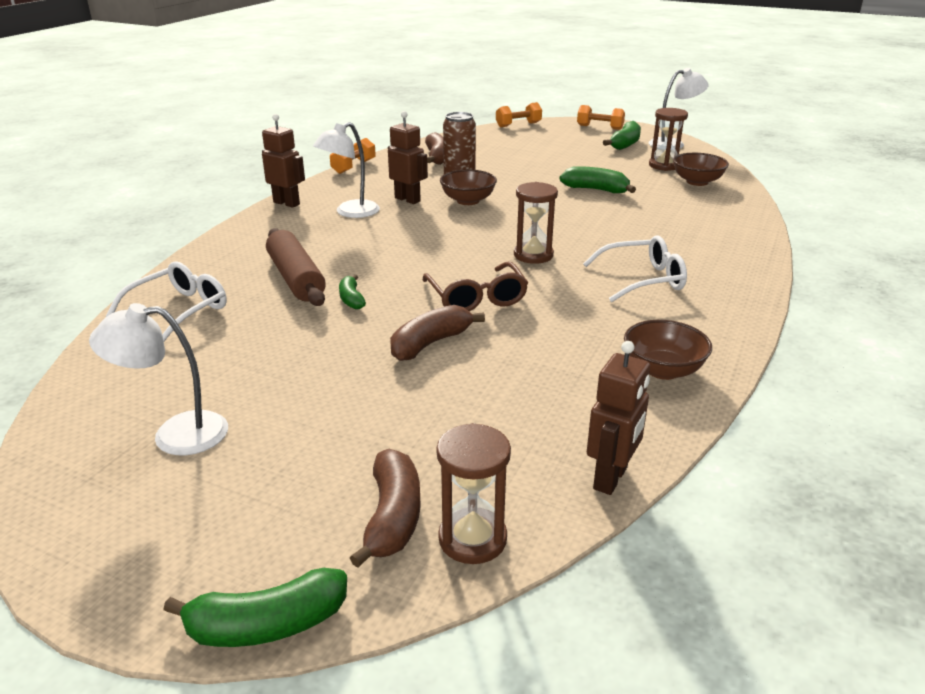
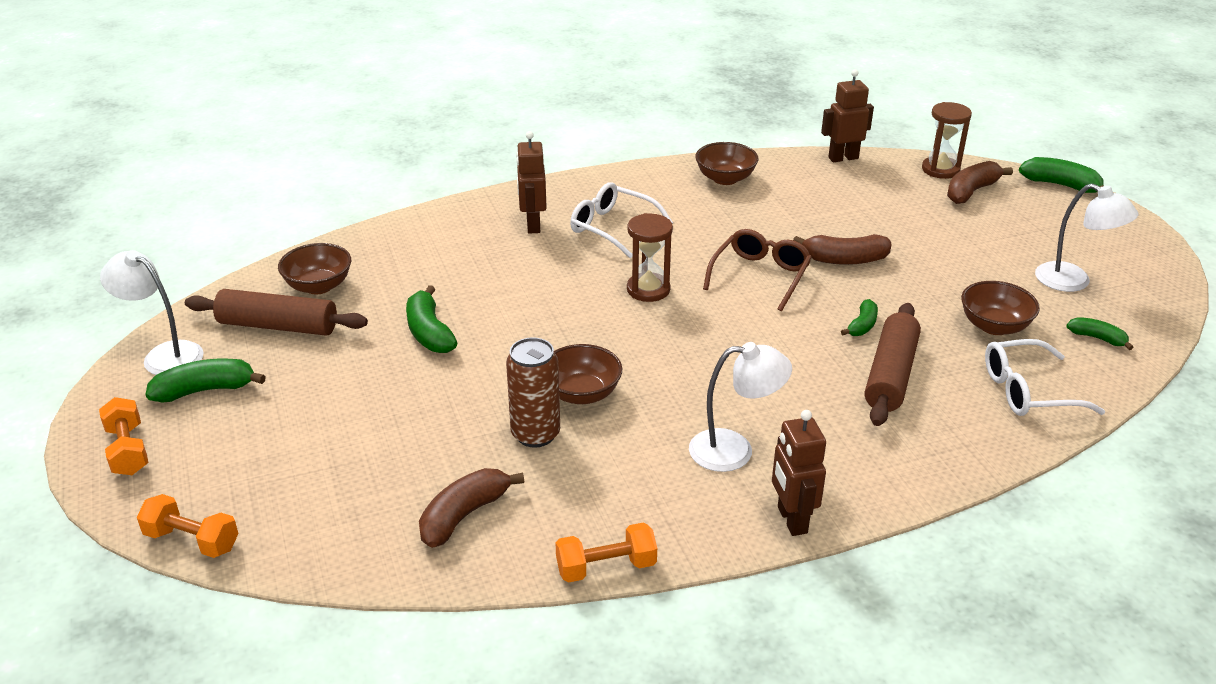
camera: 135 degrees left, 5 degrees up
(128, 380) = (1097, 338): none -> green banana
(238, 347) = (994, 326): none -> brown bowl
(407, 199) = (640, 436): brown robot -> brown robot (532, 225)
(664, 165) = (278, 326): brown hourglass -> brown rolling pin

